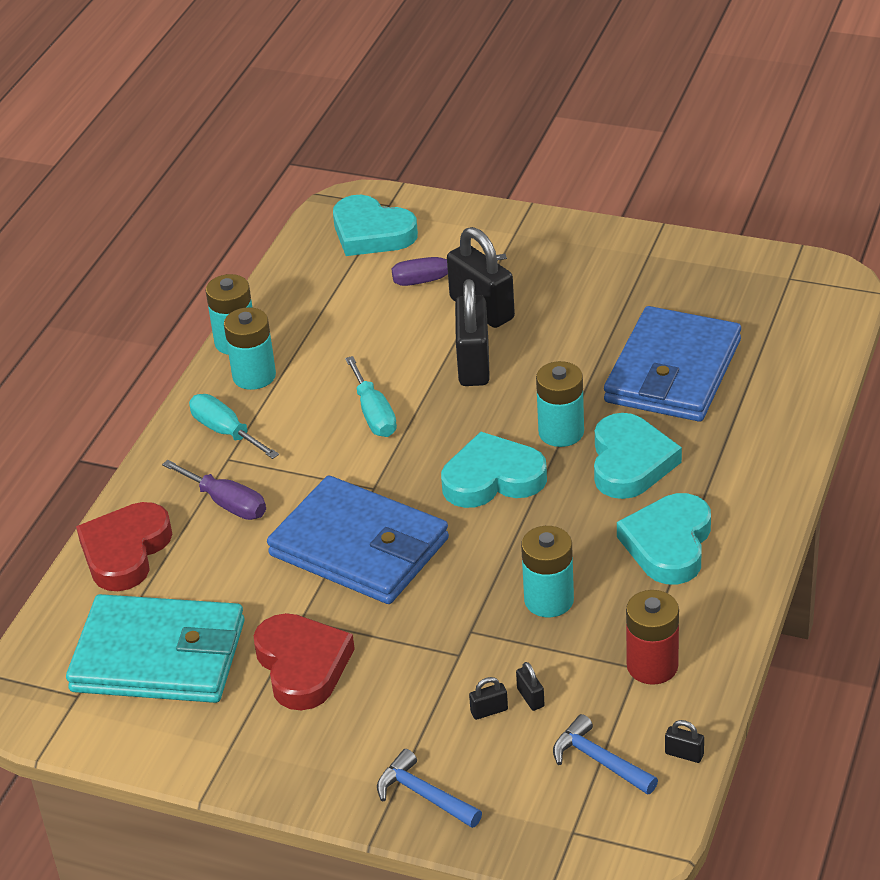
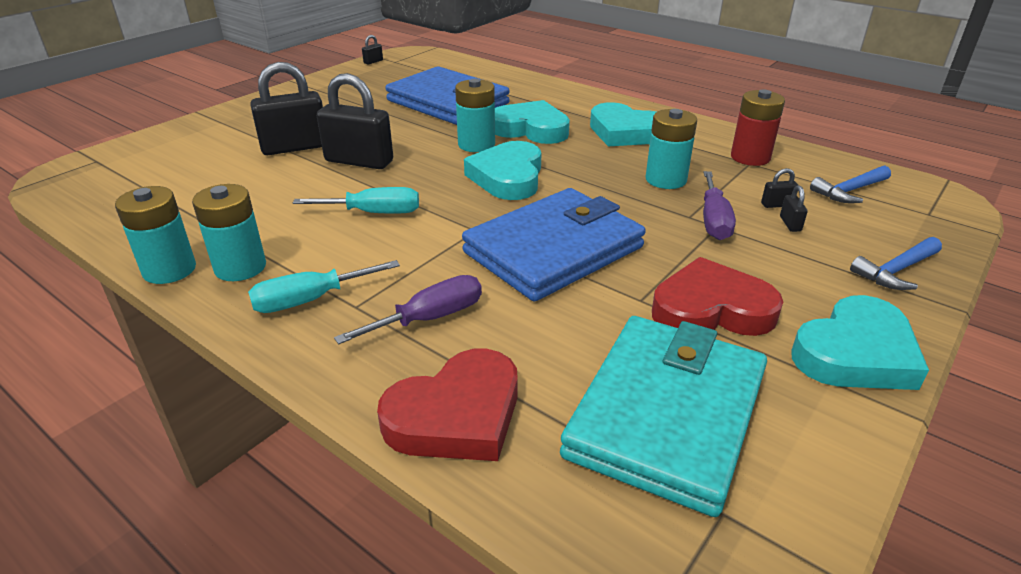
camera: 75 degrees left, 5 degrees down
(125, 551) = (456, 415): red heart -> red heart turned 75 degrees counterclockwise
(371, 233) = (121, 173): turquoise heart -> turquoise heart (855, 353)
(435, 279) = (229, 158): purple screwdriver -> purple screwdriver (714, 220)
(684, 754) = (842, 162): black padlock -> black padlock (373, 62)

